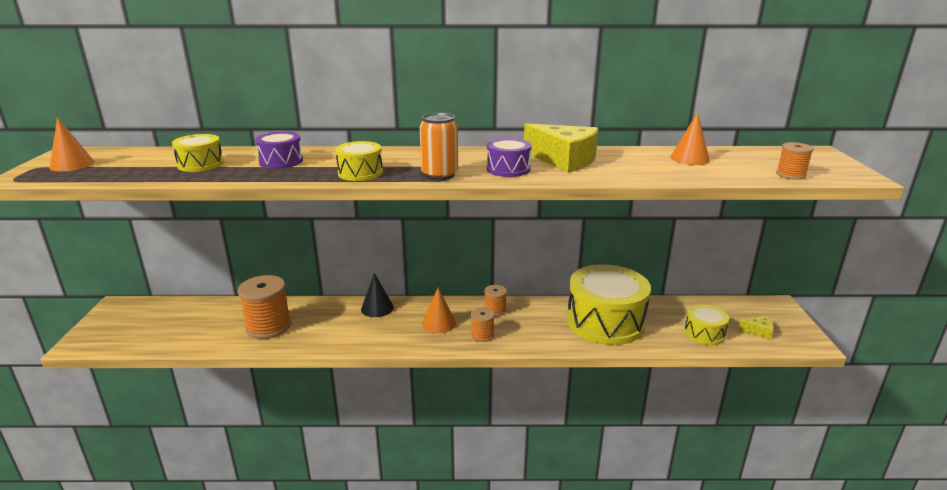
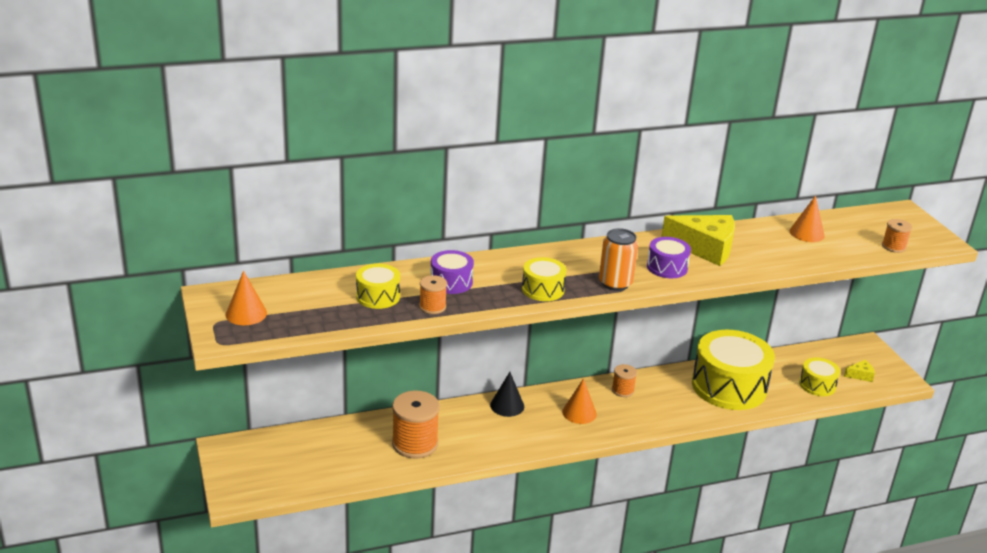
camera: 20 degrees left, 5 degrees up
(482, 335) = (627, 418): orange spool -> orange spool (432, 307)

